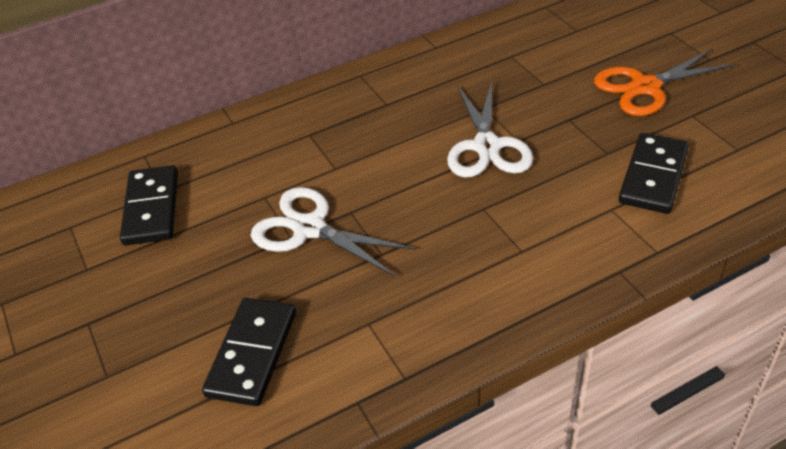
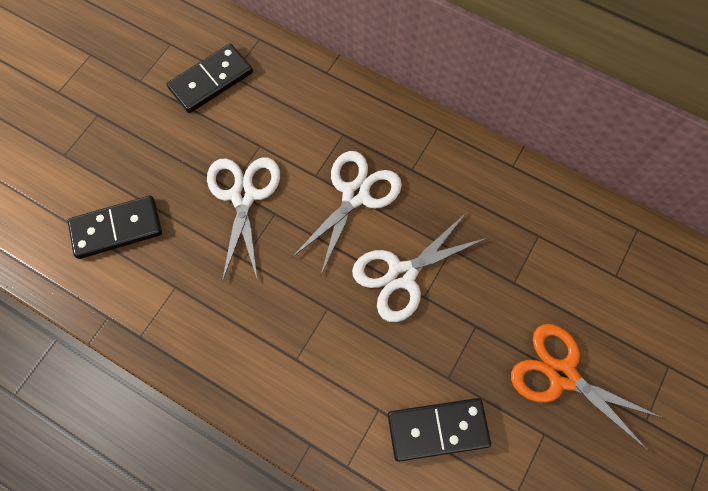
camera: 55 degrees right, 25 degrees up
(380, 148) = (356, 195): none -> white scissors

